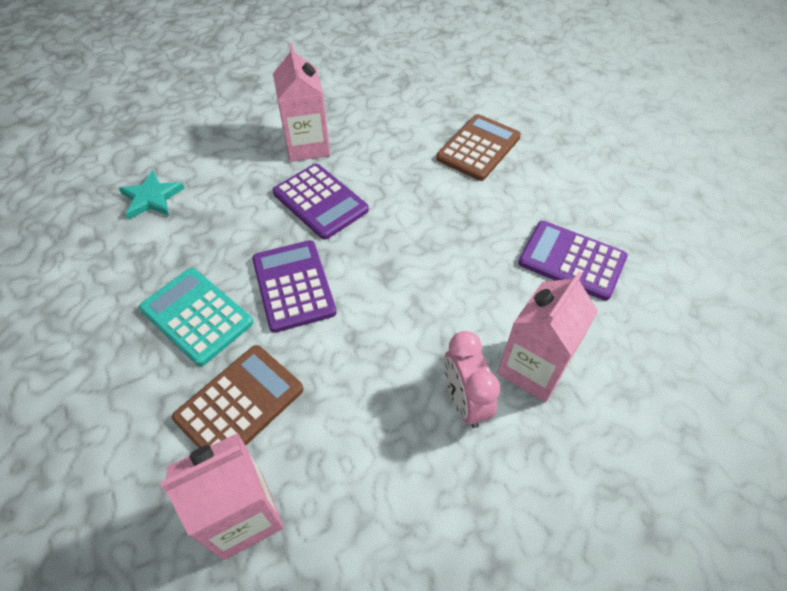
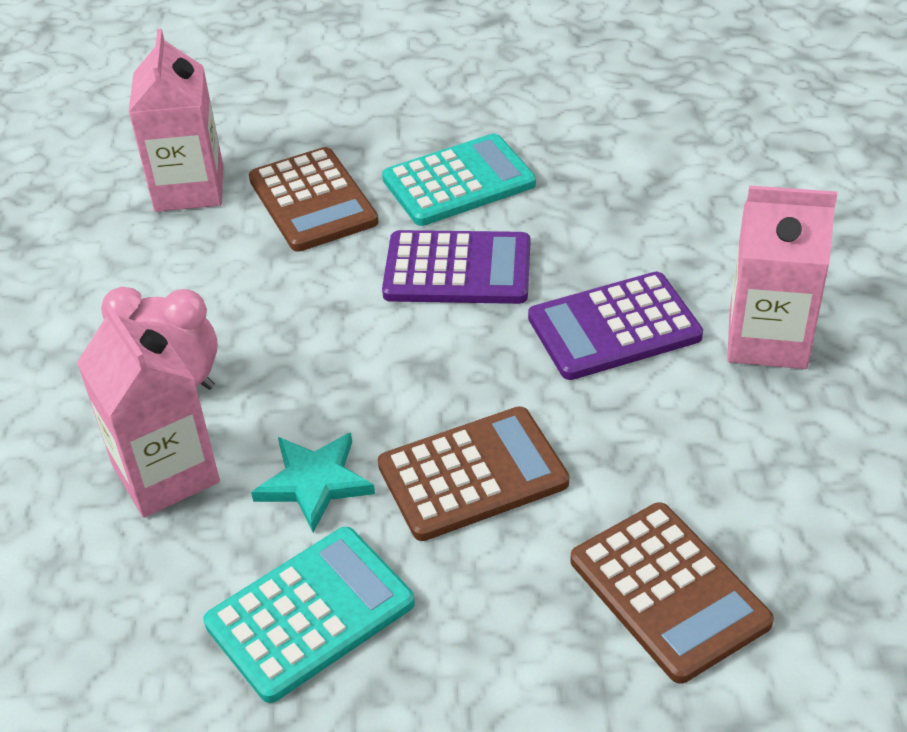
camera: 115 degrees right, 10 degrees down
(152, 198) = (701, 161): turquoise star -> turquoise star (314, 482)
(453, 227) = (473, 475): none -> brown calculator
(572, 260) = (310, 614): purple calculator -> turquoise calculator

